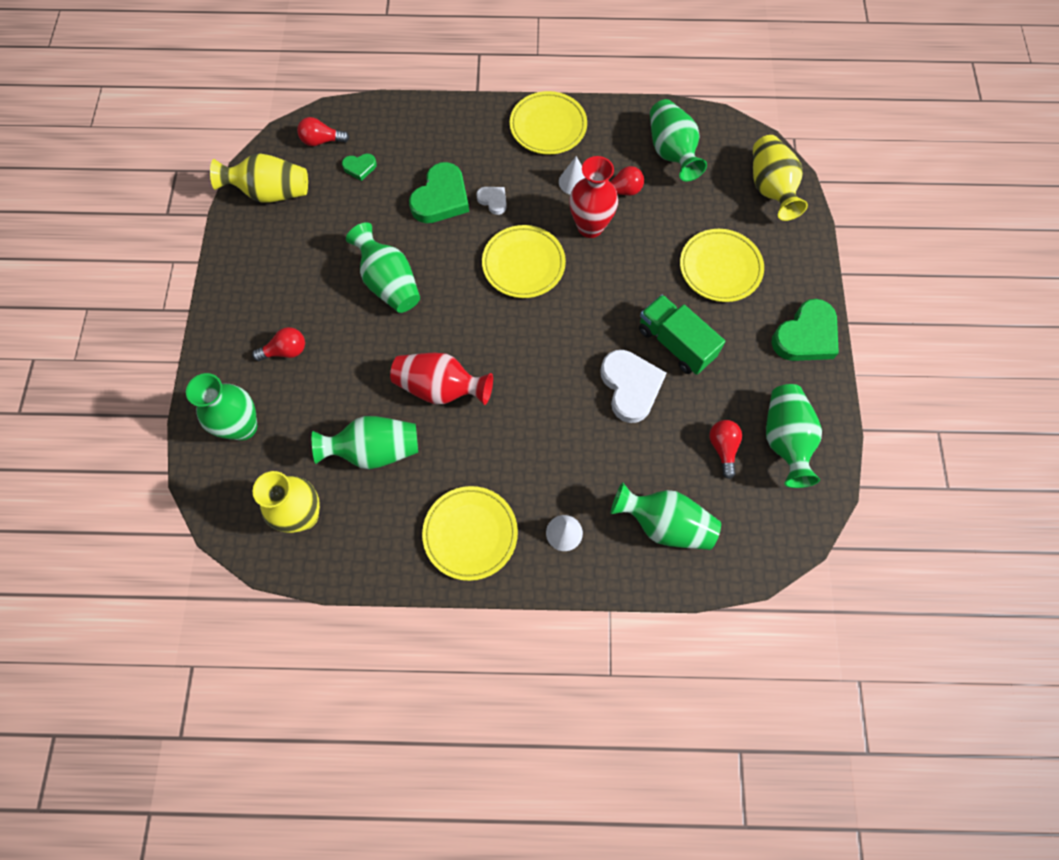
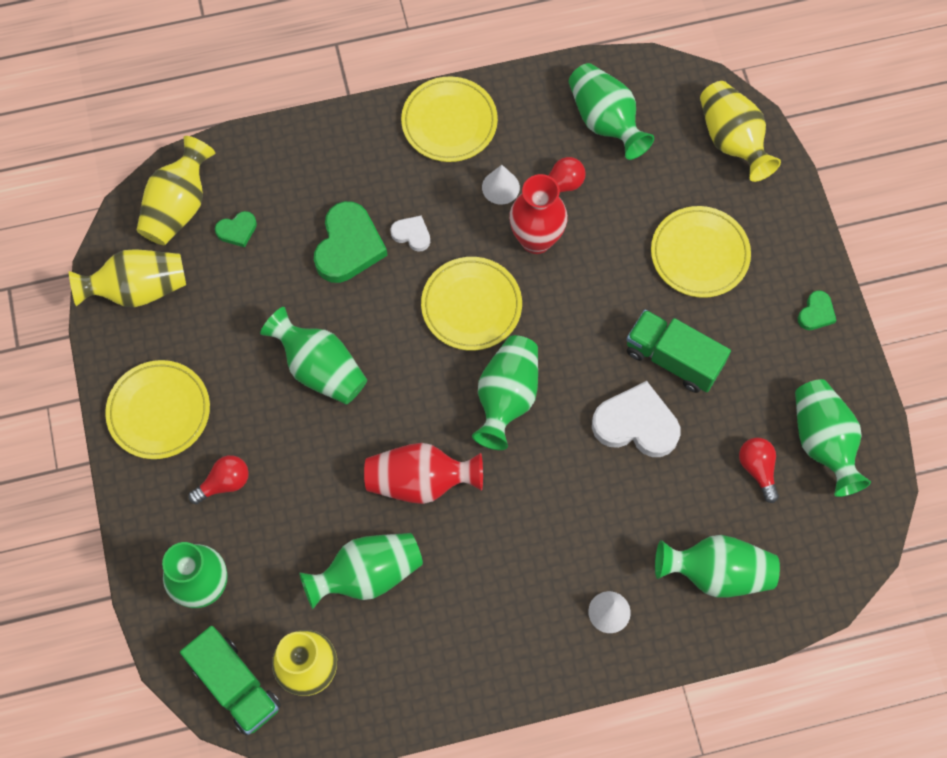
camera: 15 degrees left, 0 degrees up
(240, 511) = (235, 685): none -> green truck
(322, 141) = (179, 206): red light bulb -> yellow vase
(470, 534) = (506, 641): yellow plate -> yellow plate (159, 411)
(530, 340) = (507, 397): none -> green vase
(630, 387) = (636, 424): white heart -> white heart turned 45 degrees counterclockwise
(806, 336) = (816, 313): green heart -> green heart, size x0.50

